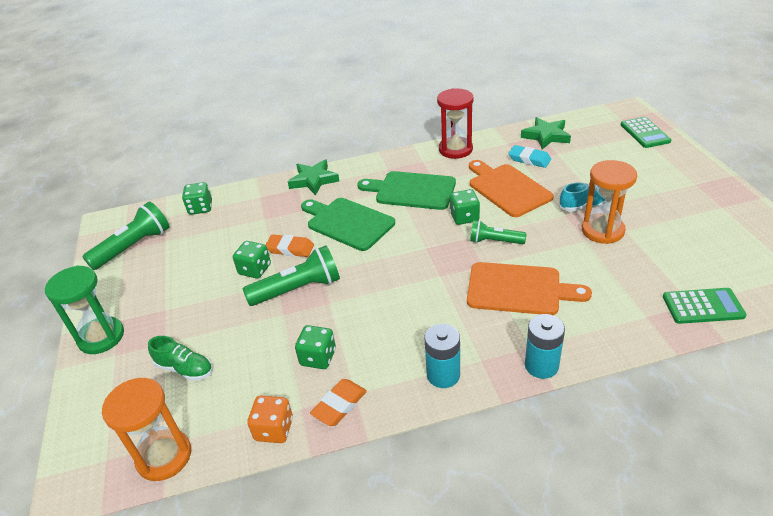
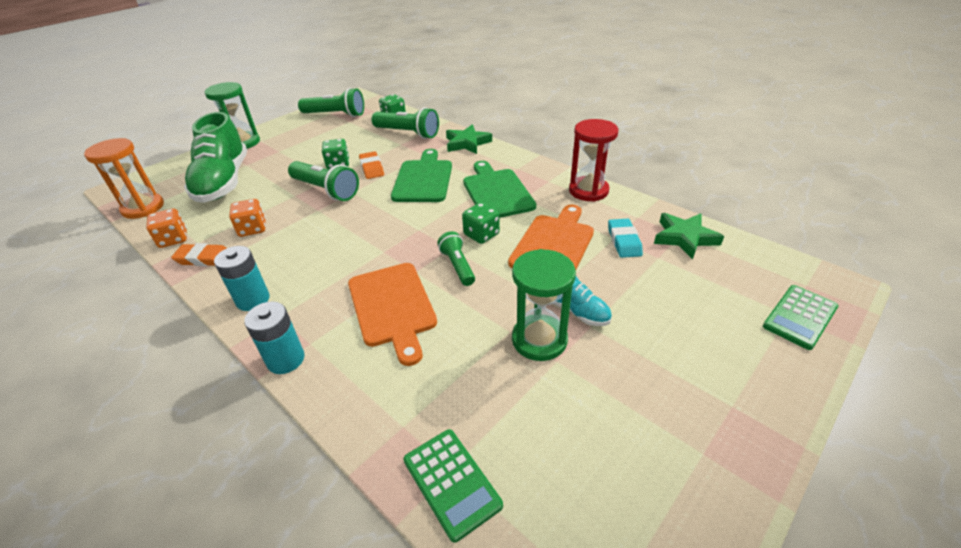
camera: 55 degrees right, 0 degrees up
(185, 369) = (223, 182): green shoe -> green shoe, size x2.14
(248, 208) = (408, 133): none -> green flashlight
(318, 357) = (252, 229): green dice -> orange dice
(602, 230) = (539, 339): orange hourglass -> green hourglass

